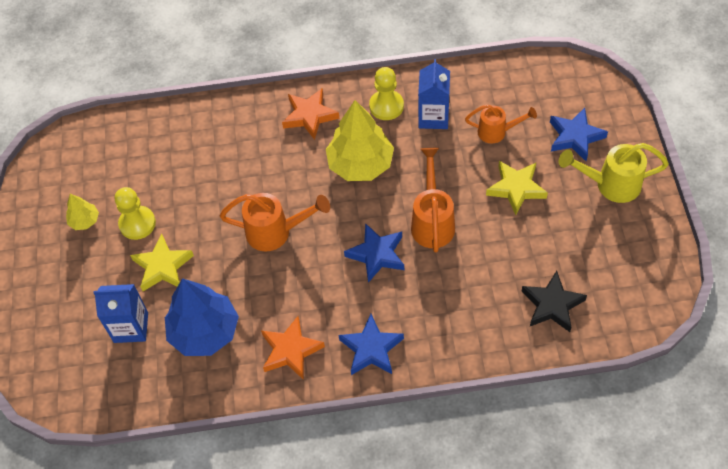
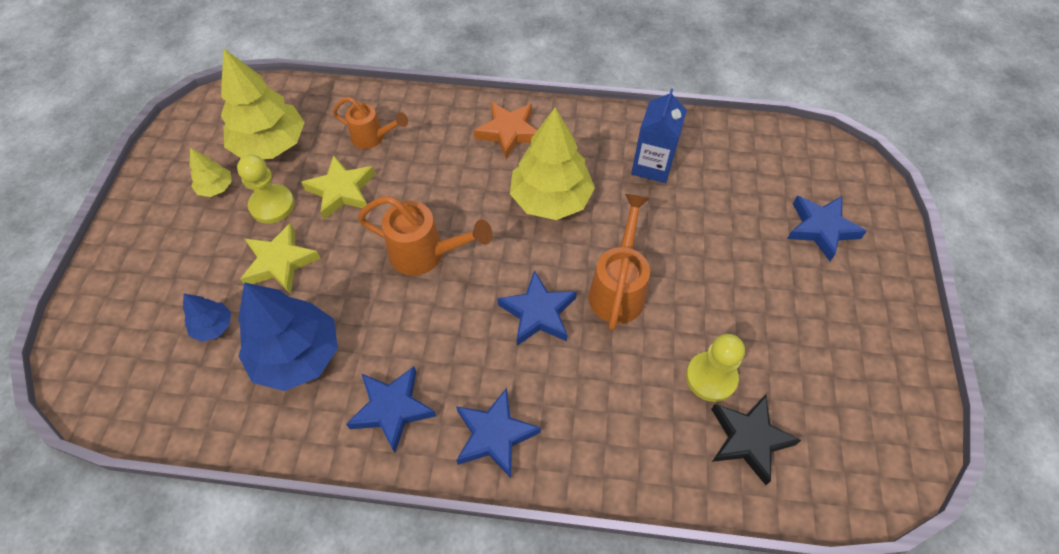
camera: 10 degrees right, 0 degrees up
(114, 174) = (270, 145): none -> yellow tree
(131, 327) = (213, 326): blue carton -> blue tree
(291, 350) = (392, 409): orange star -> blue star
(386, 106) = (600, 141): yellow pawn -> yellow pawn (711, 377)
(497, 132) = (725, 200): orange watering can -> orange watering can (373, 138)
(516, 188) = (733, 274): yellow star -> yellow star (342, 191)
(610, 184) = (856, 298): yellow watering can -> none

